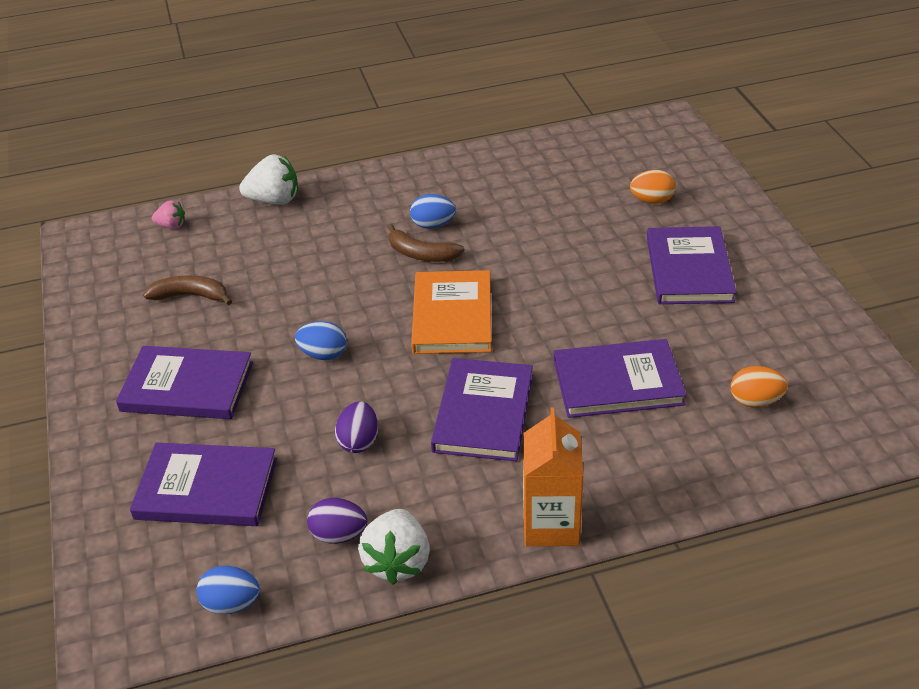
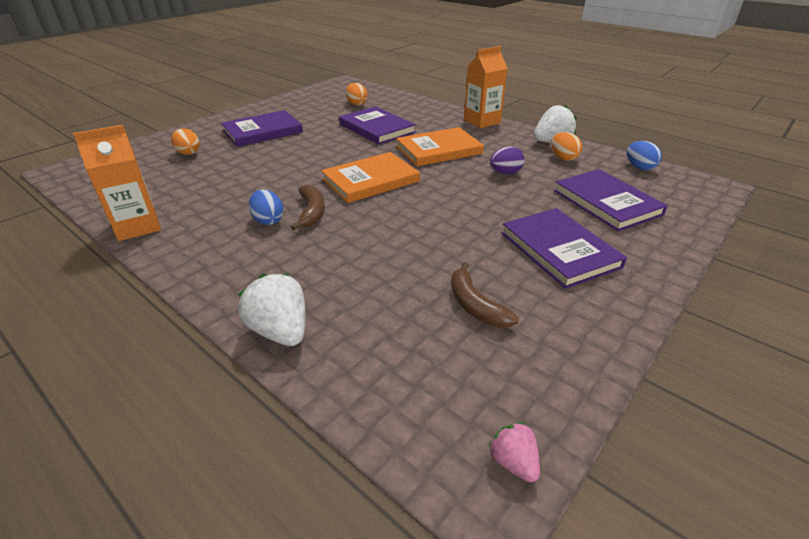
camera: 125 degrees left, 5 degrees down
(172, 226) = (387, 395): pink strawberry -> pink strawberry (513, 462)
(323, 354) = (458, 210): blue egg -> none
(339, 535) = (563, 158): purple egg -> orange egg
(483, 413) = (439, 150): purple book -> orange book
(494, 155) = (138, 226): none -> orange carton

